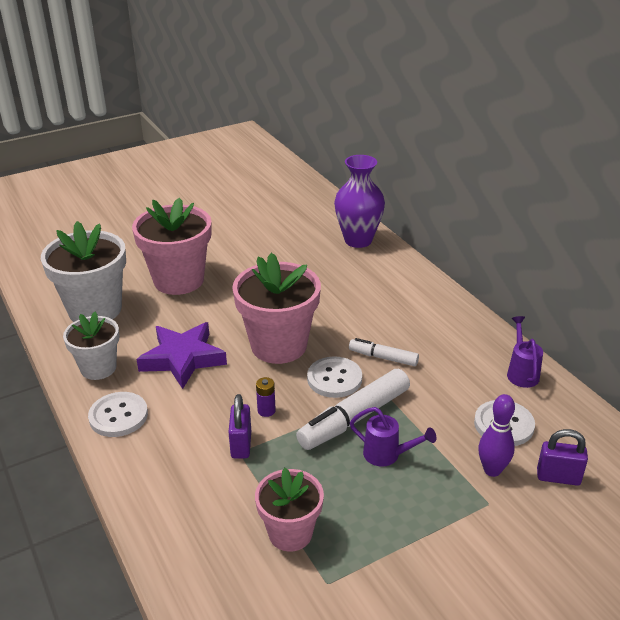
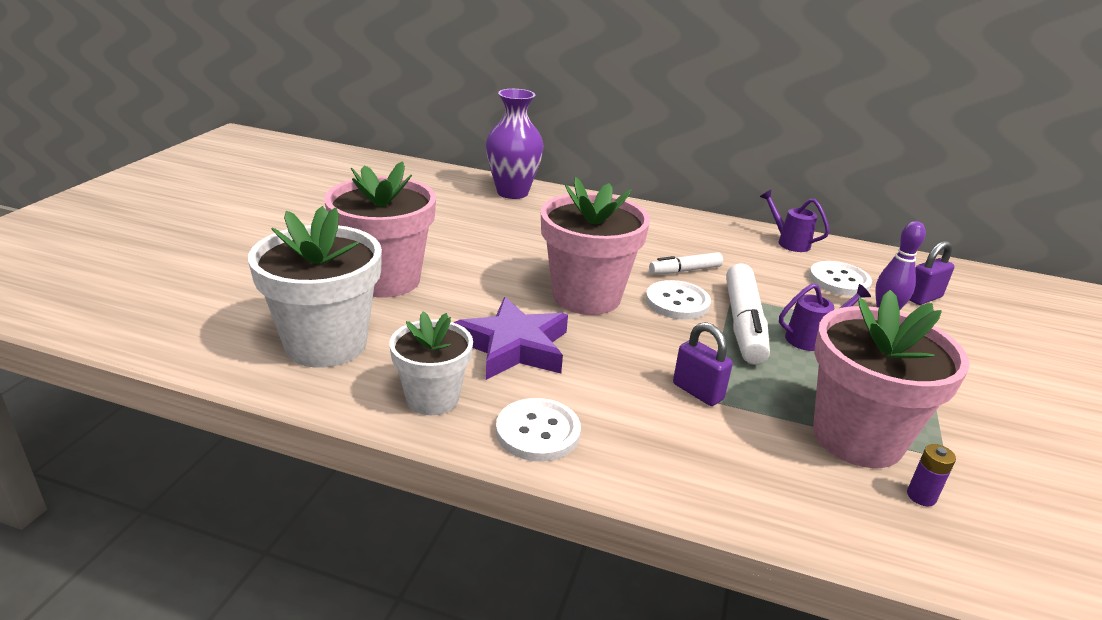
camera: 45 degrees left, 5 degrees down
(266, 410) = (668, 353): purple battery -> purple battery (921, 496)
(290, 533) = (857, 437): pink flower pot -> pink flower pot, size x1.64

